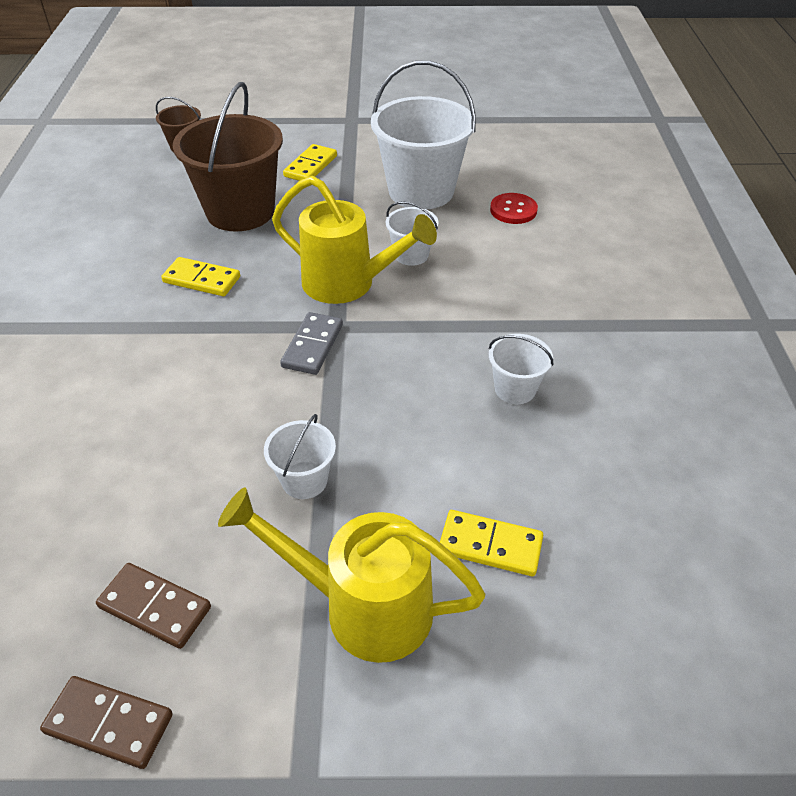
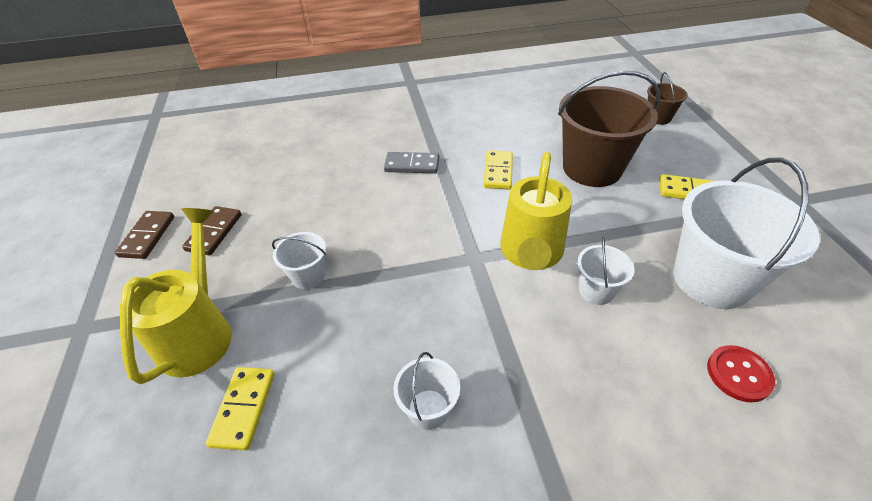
camera: 80 degrees right, 0 degrees up
(312, 346) = (445, 249): grey domino -> grey domino (412, 165)

